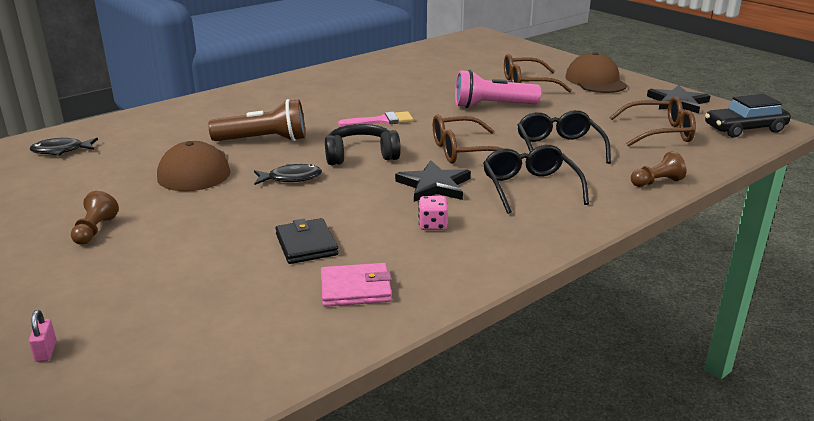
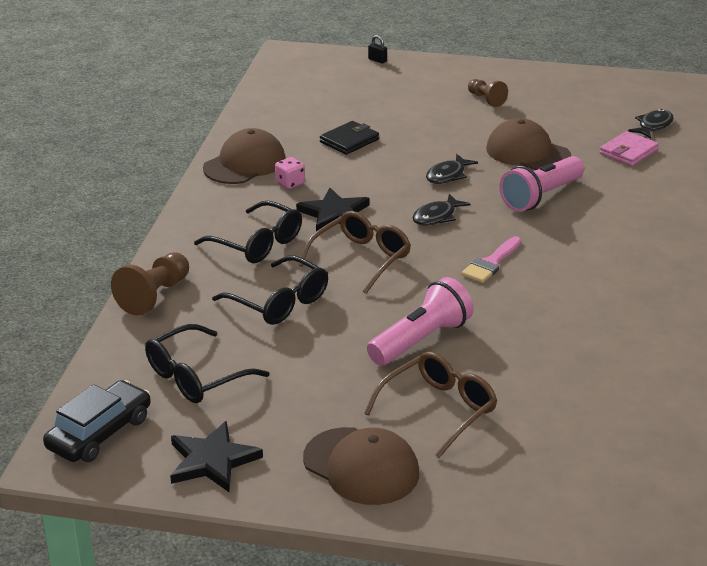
camera: 140 degrees right, 5 degrees up
(46, 351) = (377, 60): pink padlock -> black padlock
(264, 140) = (541, 197): brown flashlight -> pink flashlight
(306, 244) = (349, 141): black wallet -> black wallet turned 75 degrees counterclockwise
(355, 289) = (280, 132): pink wallet -> pink wallet (628, 152)
(361, 155) = (436, 216): black headphones -> black fish
(449, 265) = (244, 164): none -> brown cap
(656, 182) = (154, 296): brown pawn -> brown pawn, size x1.55
(659, 132) = (196, 376): brown glasses -> black glasses

